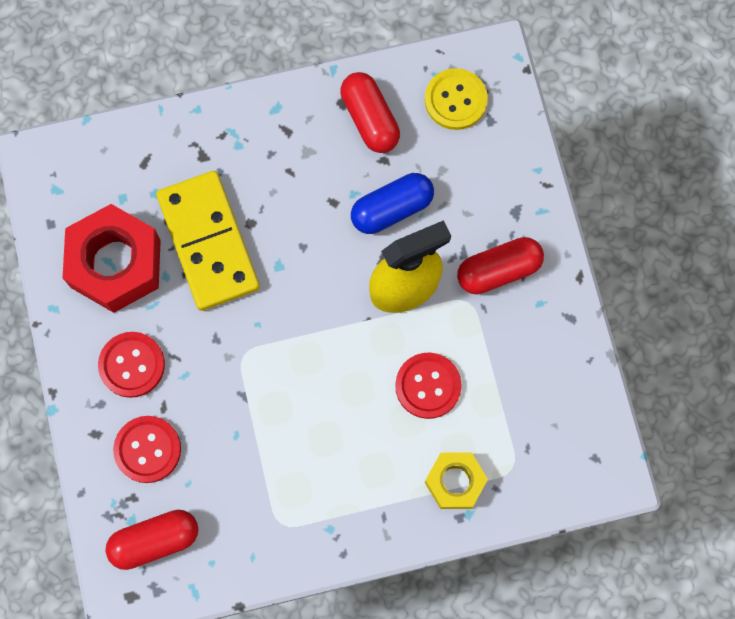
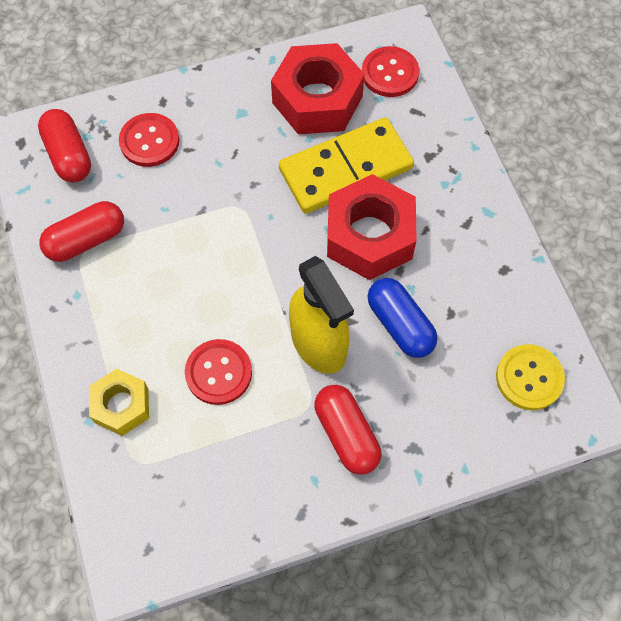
camera: 85 degrees right, 10 degrees down
(132, 365) = (225, 121): red button -> red button (390, 73)
(291, 227) = (369, 236): none -> red nut
(370, 119) = (492, 297): red capsule -> red capsule (86, 240)

